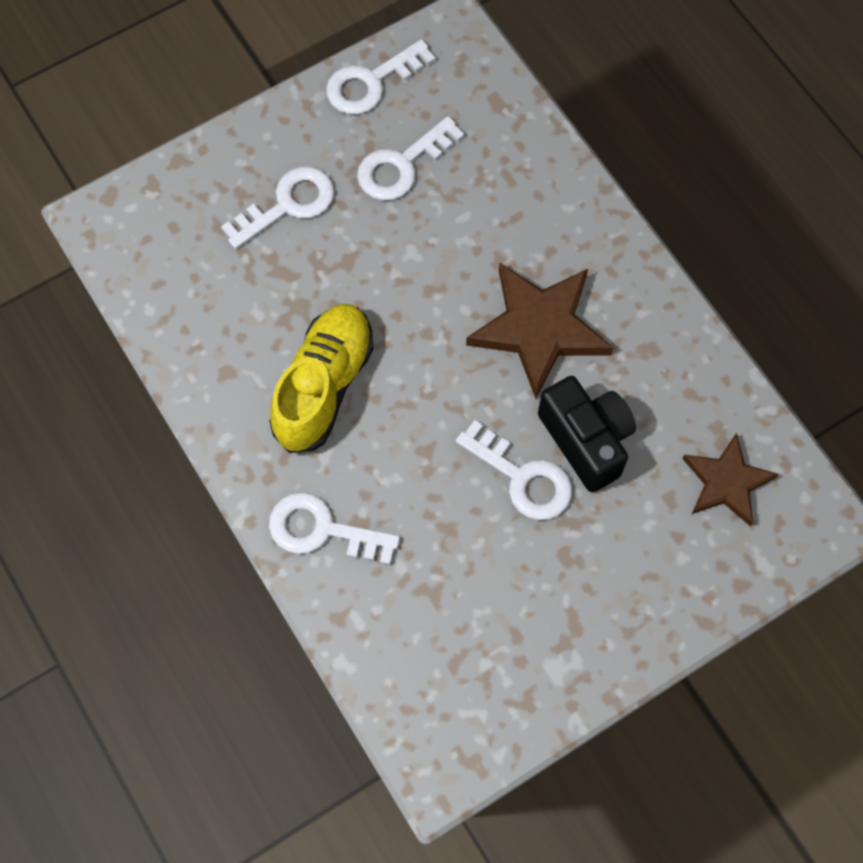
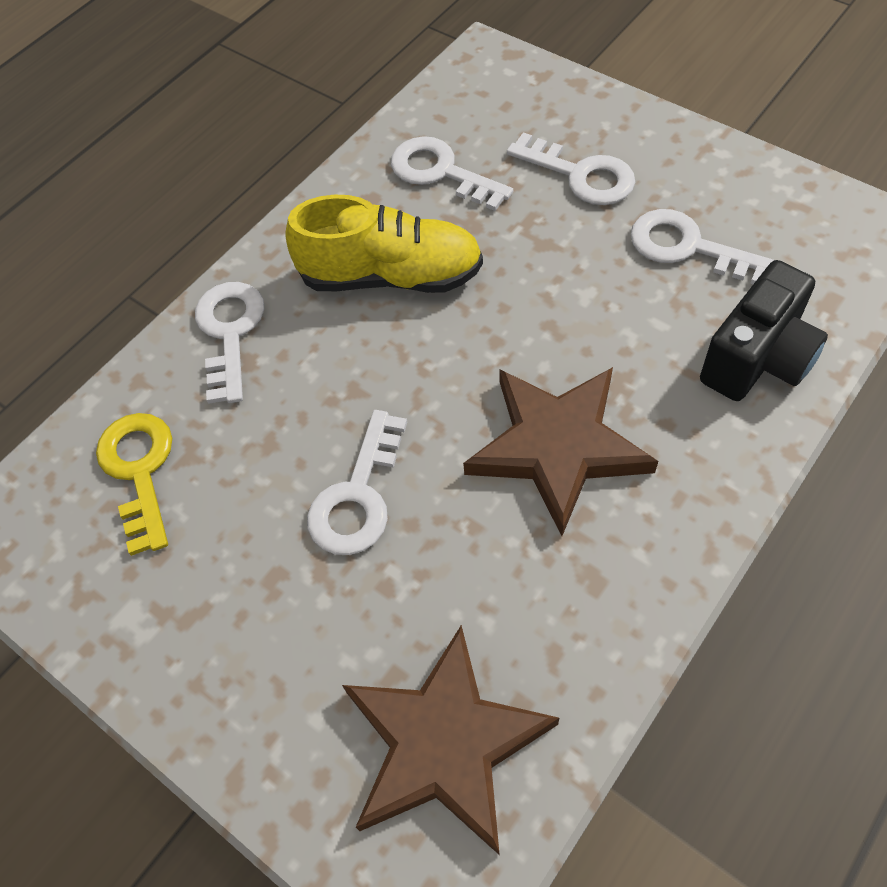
camera: 75 degrees right, 10 degrees down
(371, 82) = (770, 186): white key -> white key (441, 172)
(431, 634) = (140, 471): none -> yellow key
(586, 440) = (433, 548): black camera -> black camera (758, 359)
(726, 482) = (444, 743): brown star -> brown star, size x1.58

